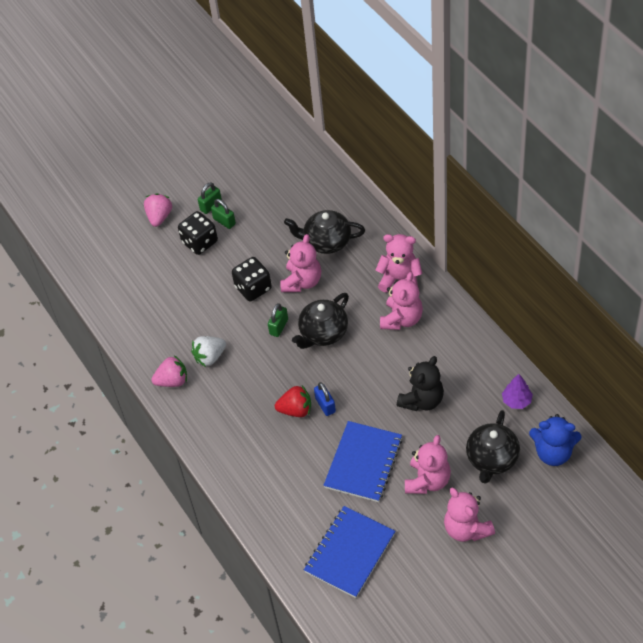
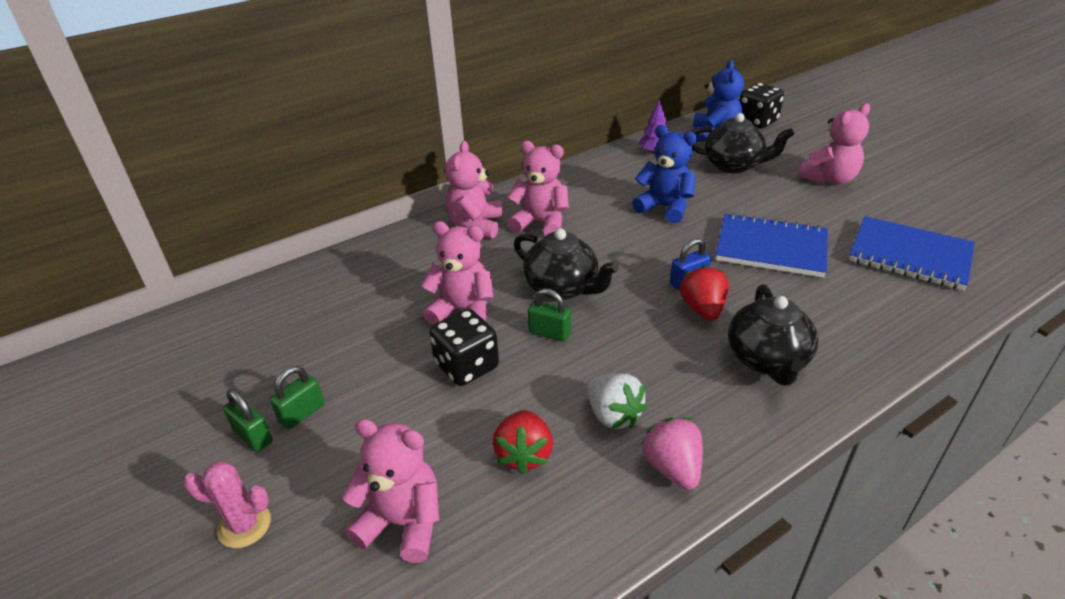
camera: 95 degrees left, 15 degrees down
(159, 217) = (244, 525): pink strawberry -> pink cactus
(187, 318) = (524, 454): none -> red strawberry
(200, 242) = (341, 448): black dice -> black dice (757, 121)
(326, 242) = (391, 289): black teapot -> black teapot (767, 360)
(422, 400) = (665, 207): black teddy bear -> blue teddy bear
(427, 481) = (778, 203): pink teddy bear -> pink teddy bear (403, 522)

